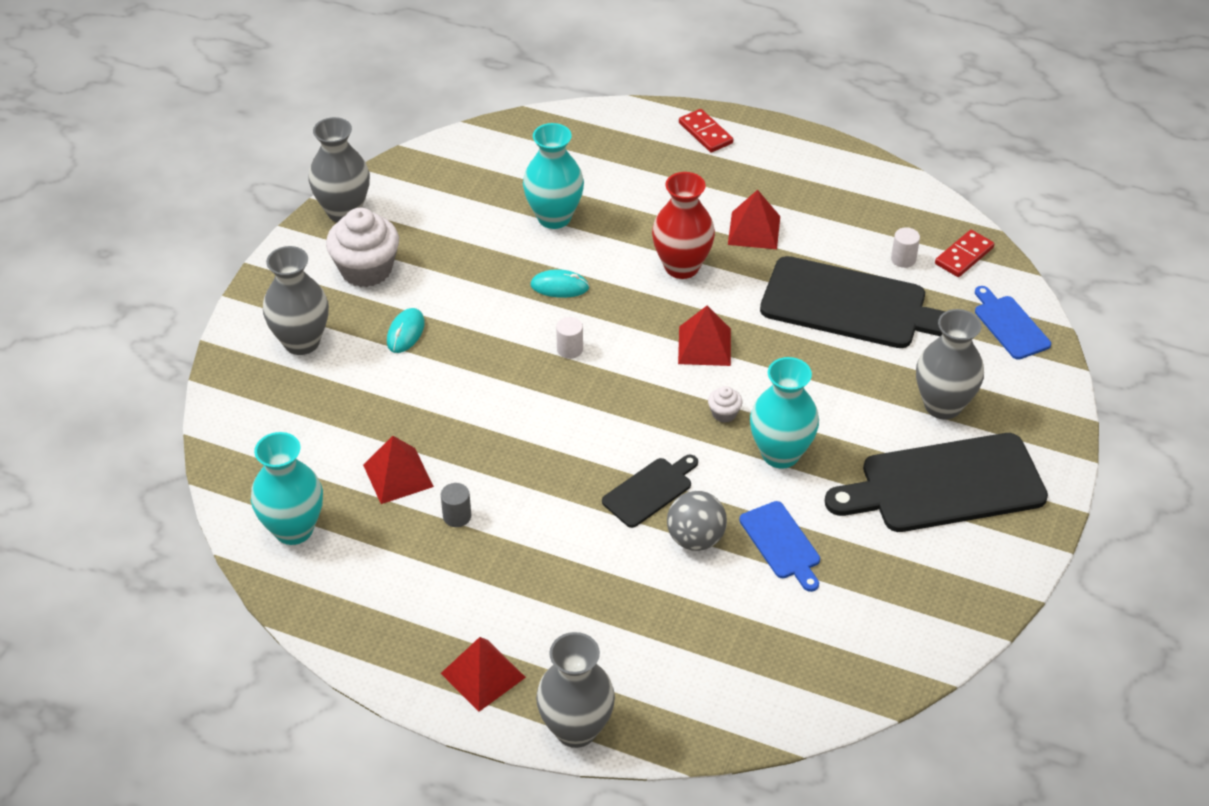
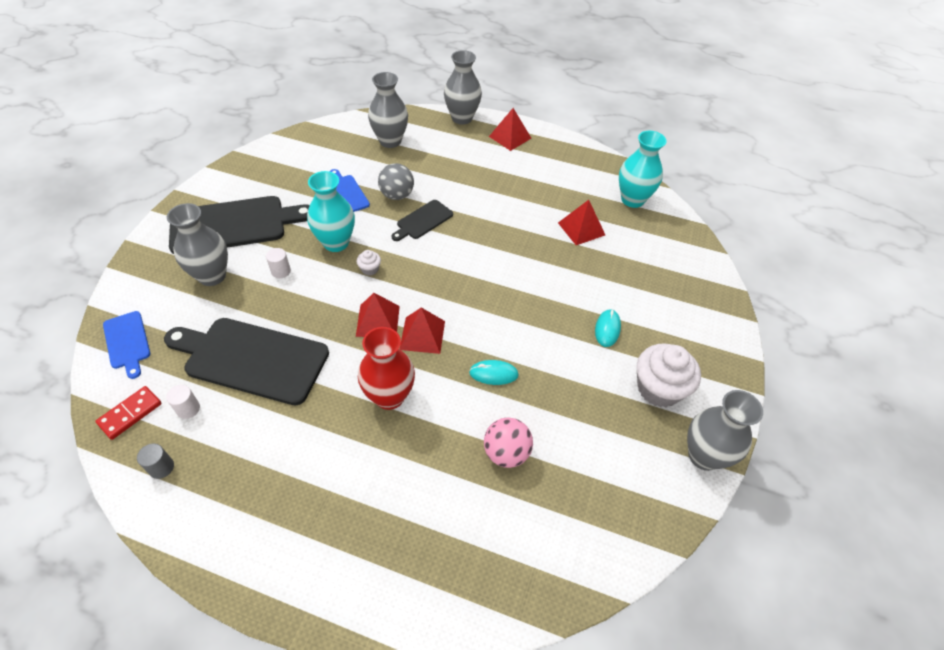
camera: 175 degrees right, 5 degrees up
(301, 342) = (682, 320): grey vase -> grey vase (390, 141)
(457, 516) = (539, 206): grey cylinder -> grey cylinder (161, 467)
(554, 217) = (506, 453): turquoise vase -> pink ball
(570, 349) = (480, 316): white cylinder -> white cylinder (281, 271)
(705, 133) = (347, 589): red domino -> none
(754, 230) = (318, 441): red pyramid -> red pyramid (422, 335)

